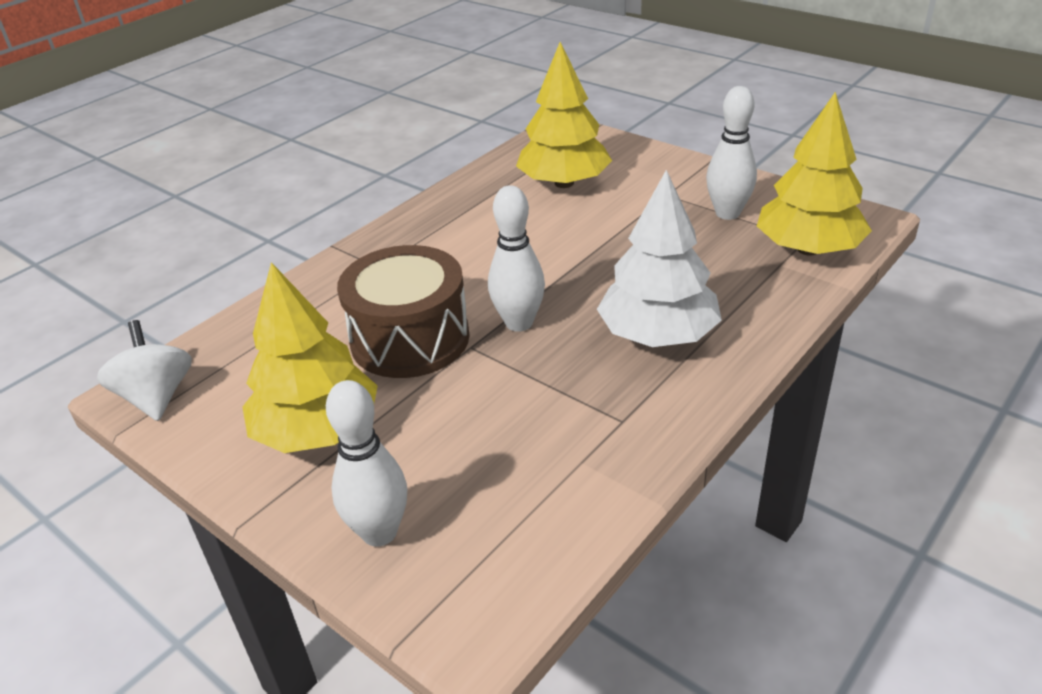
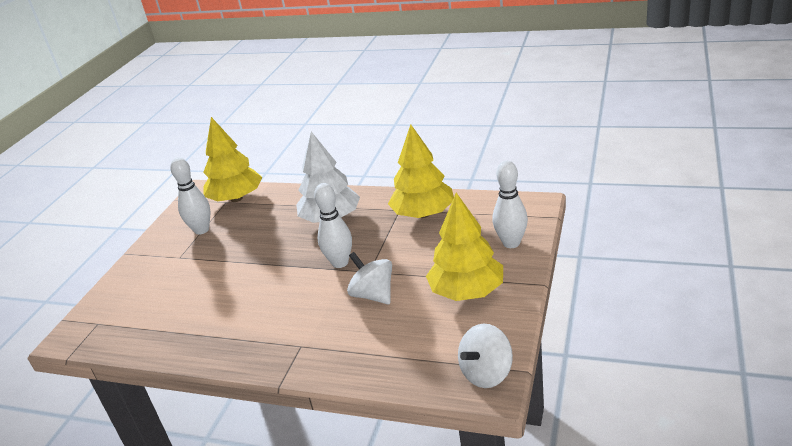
camera: 110 degrees left, 5 degrees down
(410, 339) = (373, 295): brown drum -> white spinning top
(564, 183) = (166, 303): yellow tree -> yellow tree (423, 214)

